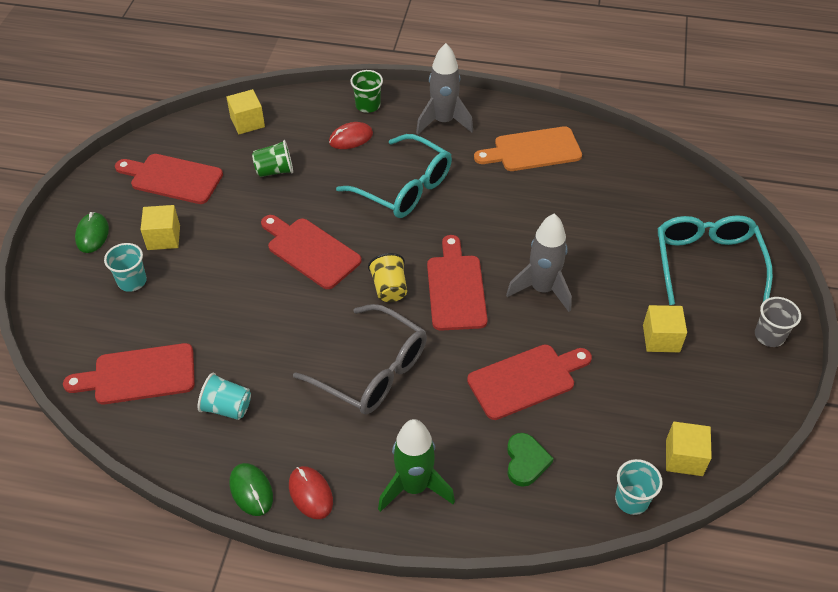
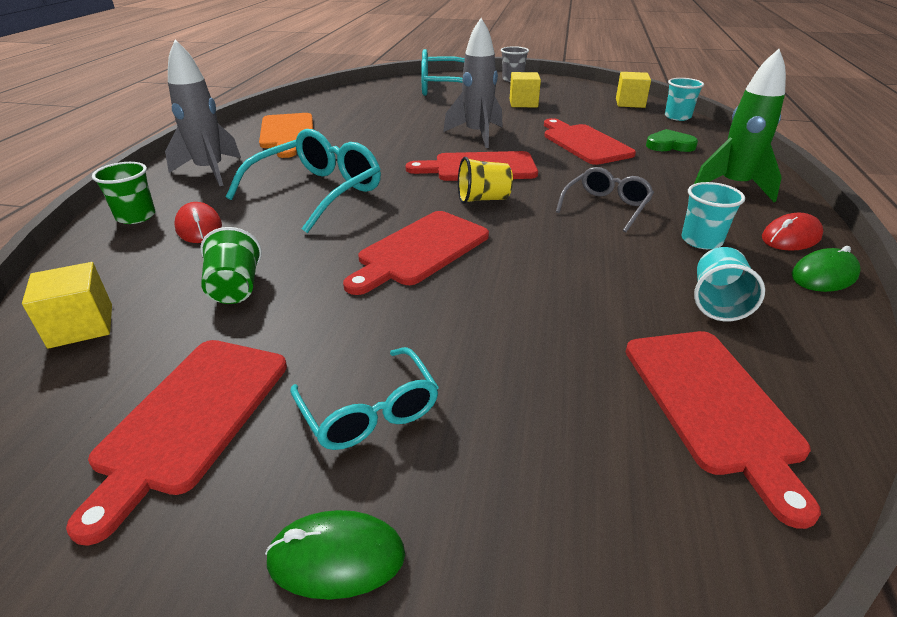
camera: 90 degrees left, 15 degrees down
(132, 281) = (491, 448): turquoise cup -> turquoise cup (701, 240)
(163, 237) = (370, 412): yellow cube -> turquoise glasses
(373, 371) = (606, 207): grey glasses -> grey glasses, size x0.60

